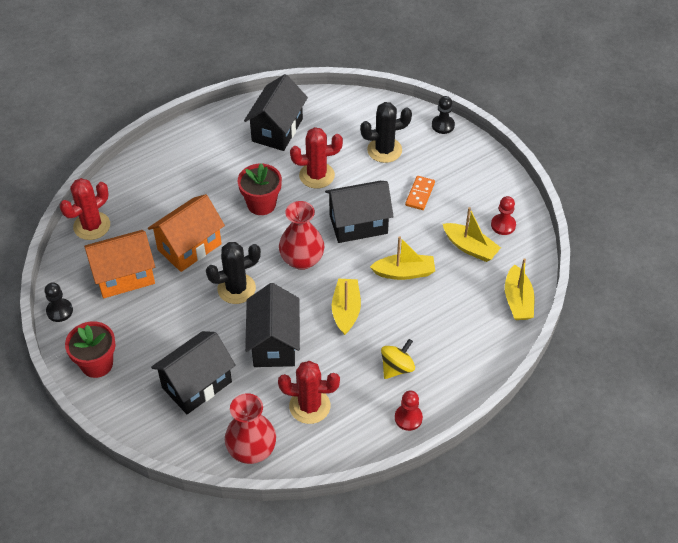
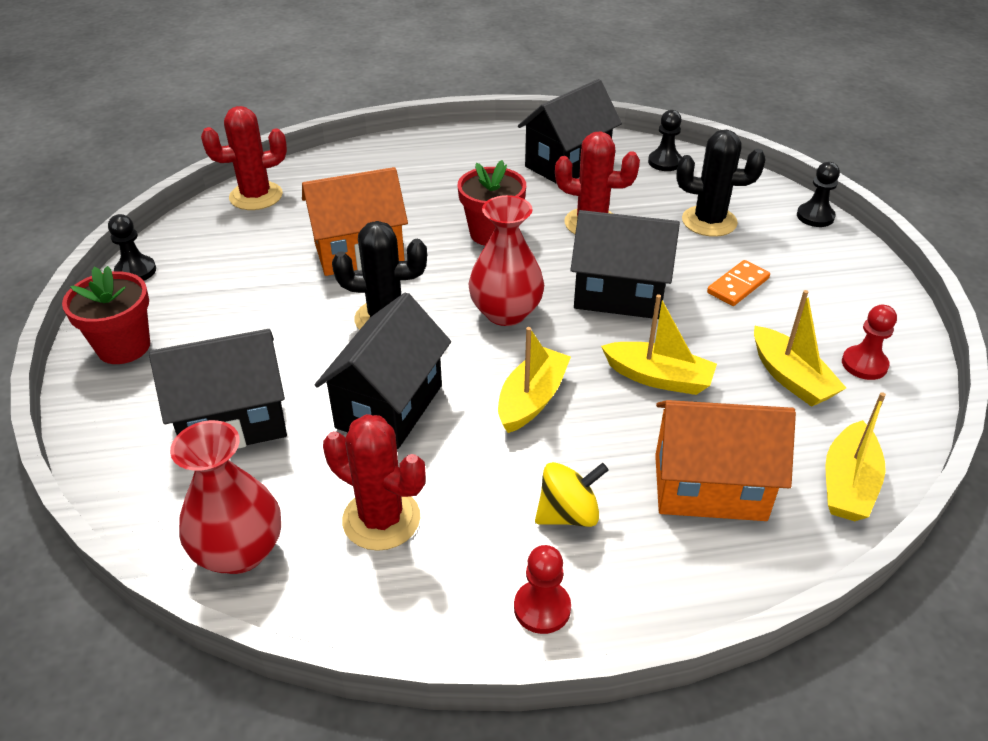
camera: 25 degrees right, 10 degrees down
(124, 276) = (249, 259): orange house -> orange house (709, 487)
(337, 108) = (664, 162): none -> black pawn

